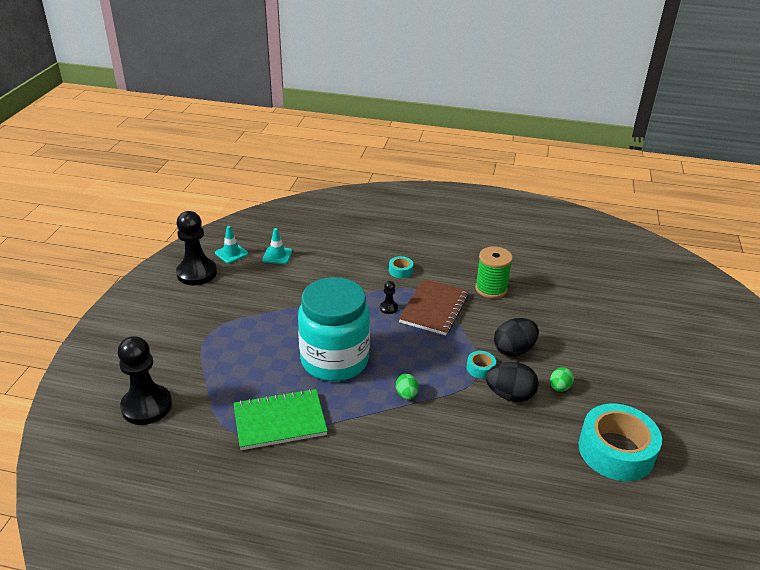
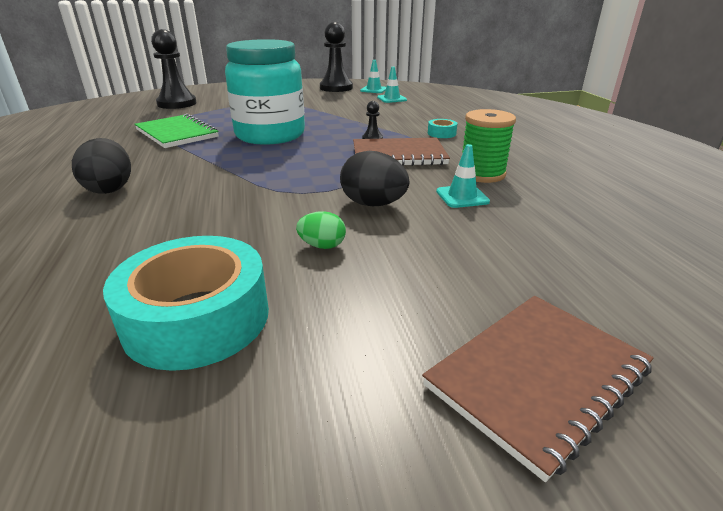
camera: 65 degrees right, 5 degrees down
(406, 395) = (240, 166): green egg -> none
(480, 368) = (316, 191): turquoise tape -> none
(510, 395) = (278, 215): black egg -> black egg (110, 189)
(521, 311) = (462, 197): none -> turquoise traffic cone
(682, 362) = (537, 377): none -> brown notebook

